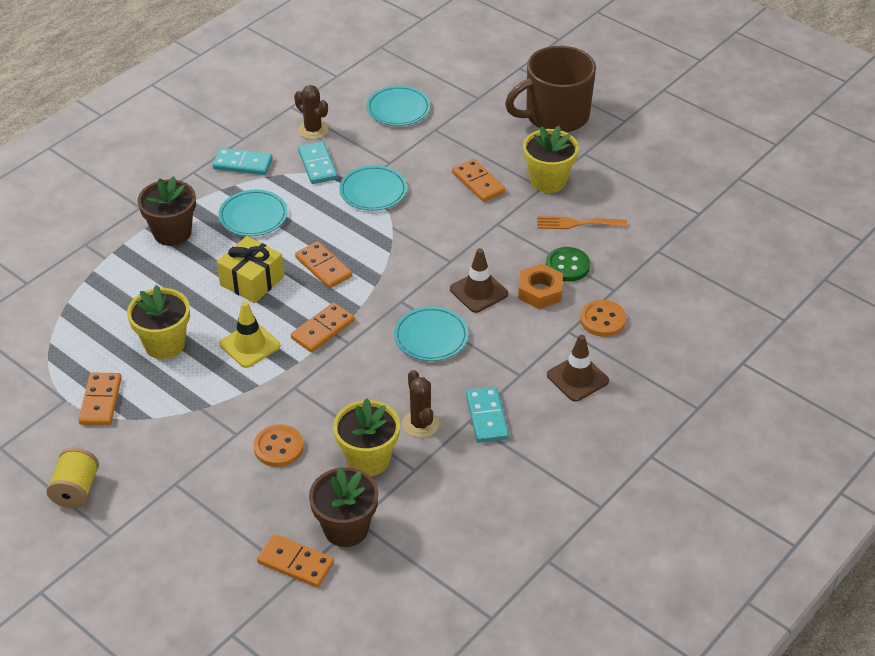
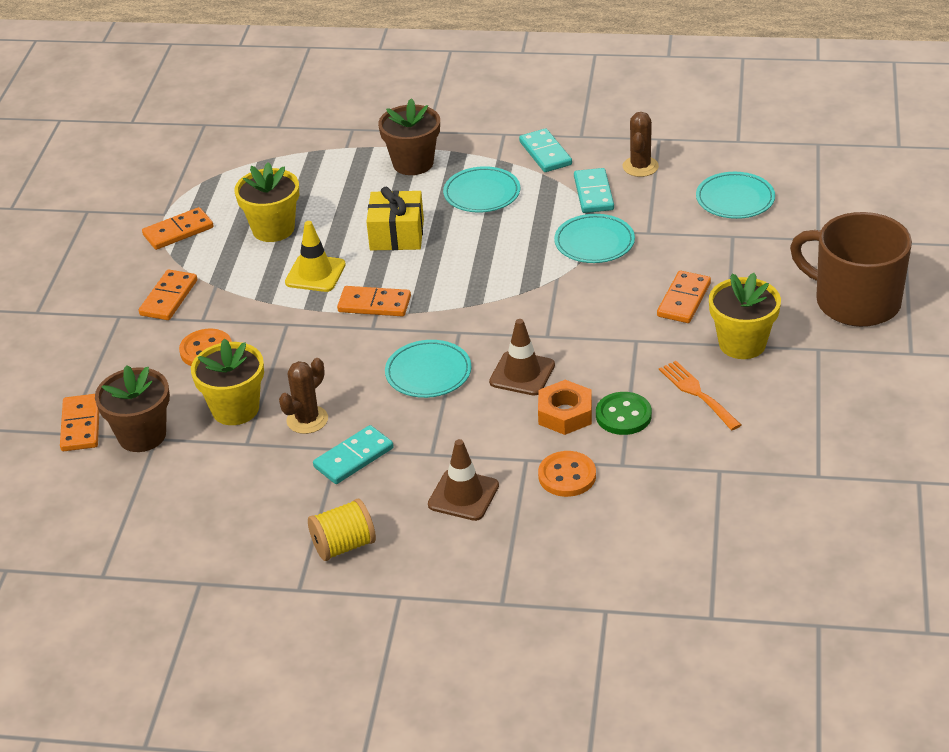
camera: 60 degrees right, 5 degrees down
(76, 490) = (72, 270): yellow spool -> yellow spool (343, 545)
(317, 165) = (593, 193): turquoise domino -> turquoise domino turned 45 degrees counterclockwise
(323, 267) = (457, 265): orange domino -> orange domino (169, 298)

